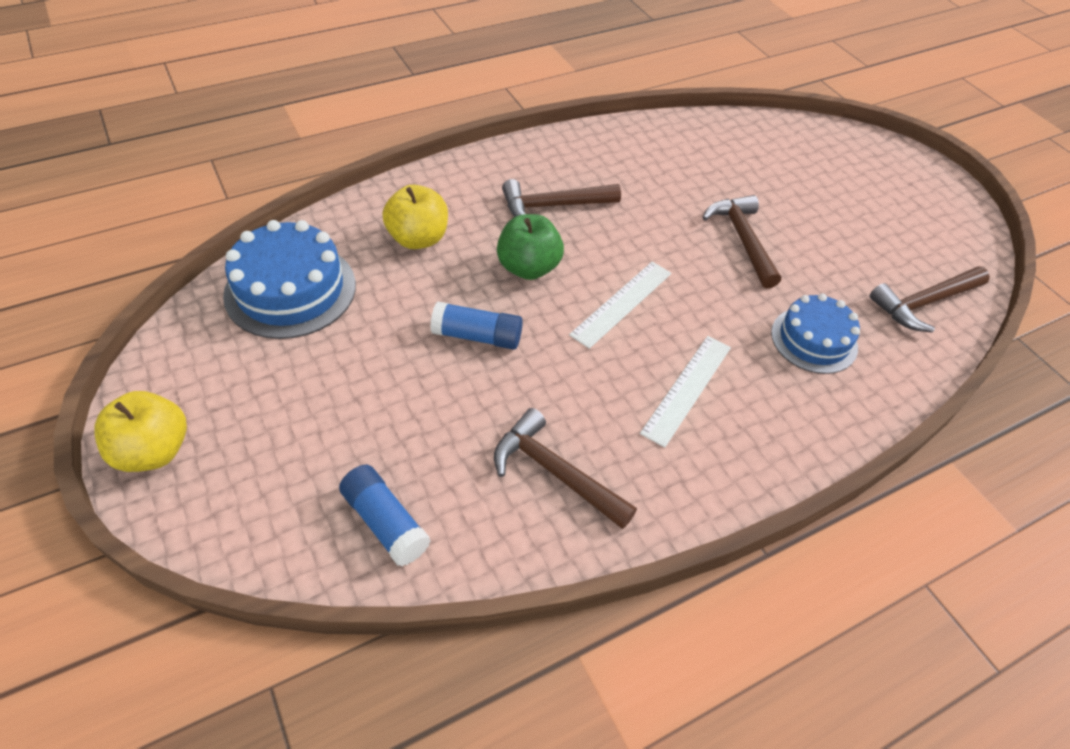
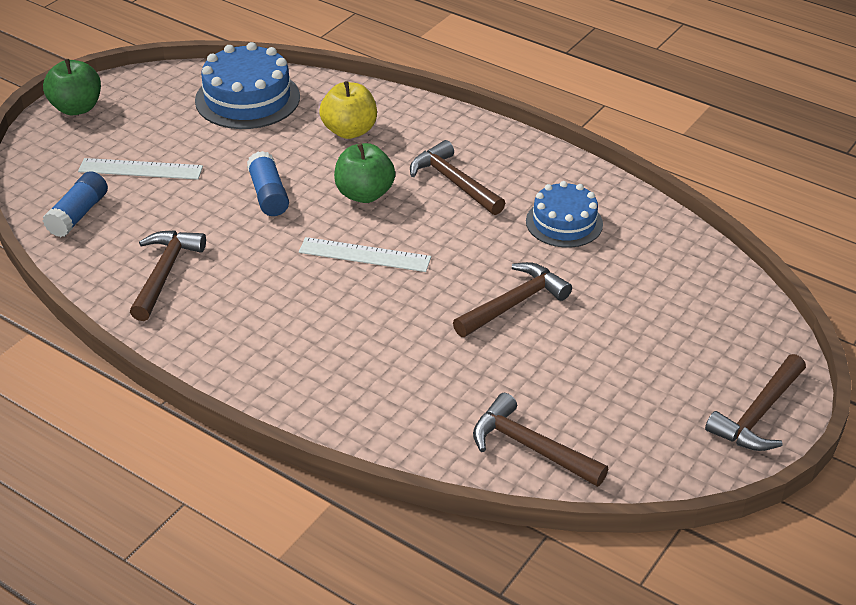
camera: 65 degrees right, 10 degrees down
(153, 451) = (76, 108): yellow apple -> green apple
(687, 389) = (294, 316): white ruler -> white ruler (140, 169)
(814, 340) = (412, 379): blue cake -> blue cake (564, 222)
(922, 177) = (758, 415): none -> brown hammer

